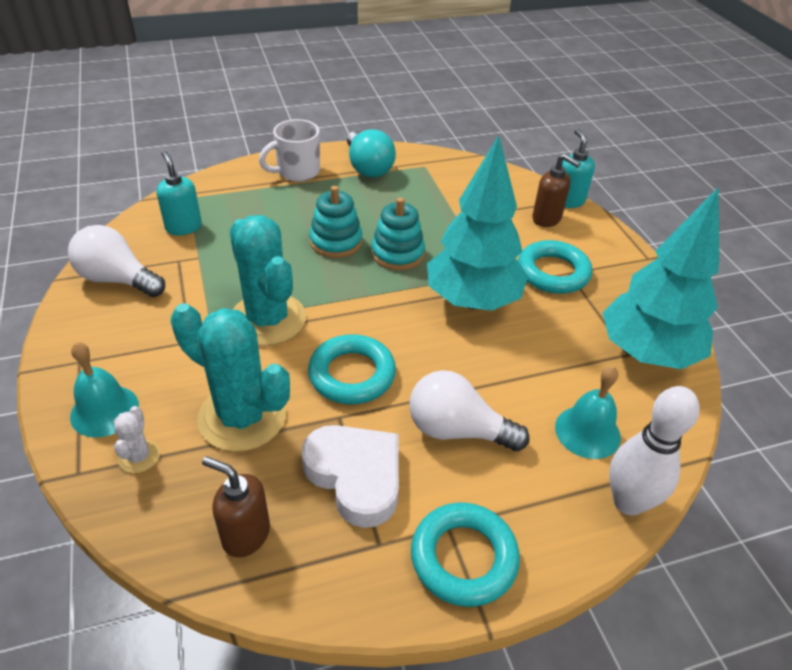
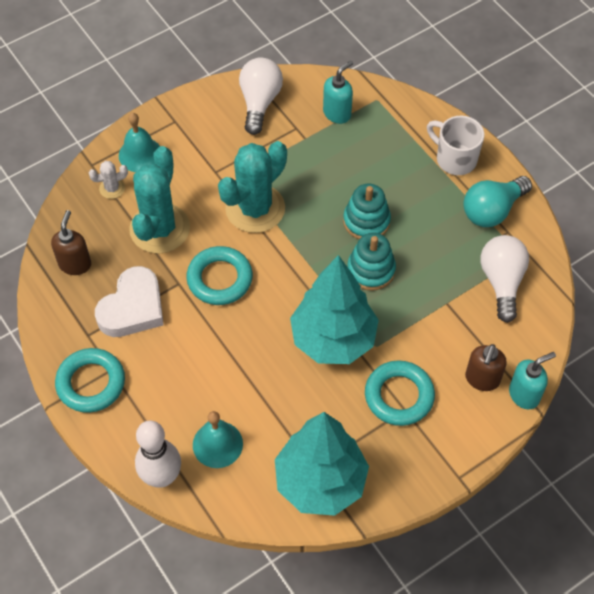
camera: 75 degrees right, 15 degrees up
(457, 430) = (190, 358): white light bulb -> white light bulb (502, 282)

